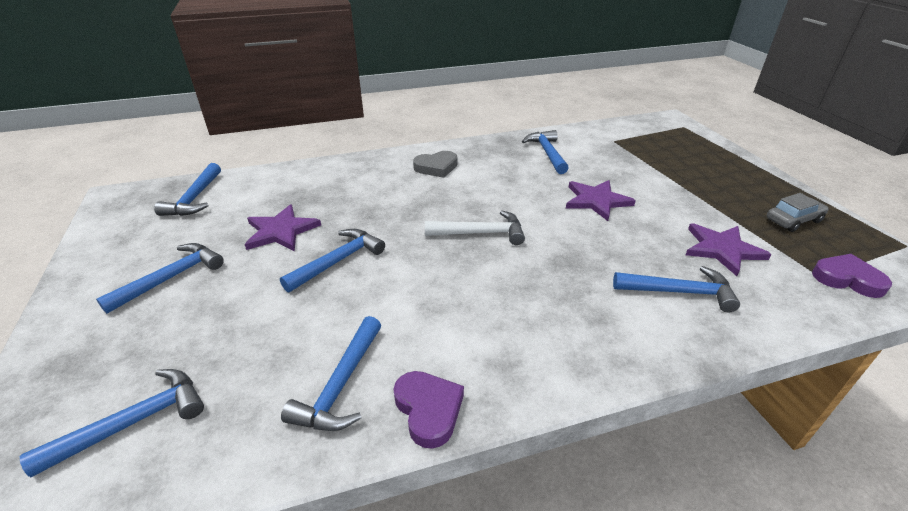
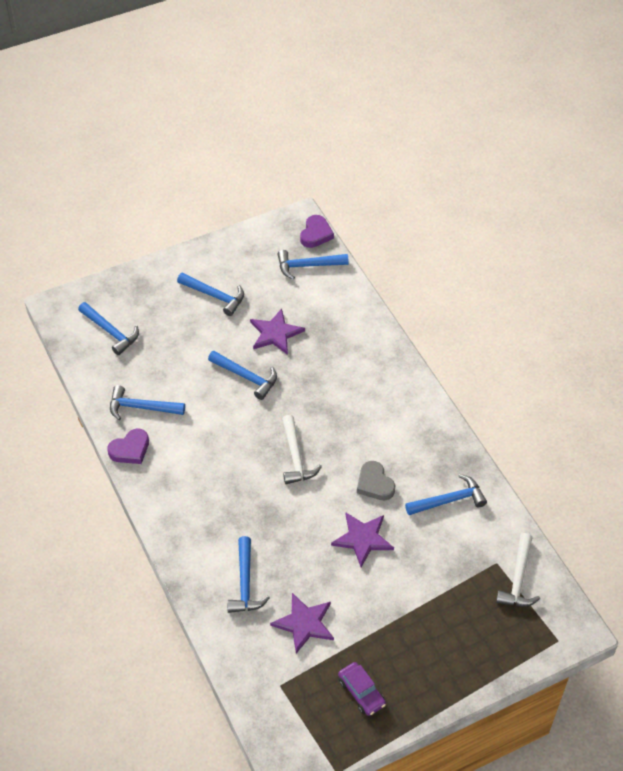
camera: 80 degrees right, 15 degrees up
(436, 167) = (396, 412): grey heart -> grey heart (374, 484)
(628, 134) = (518, 579): none -> white hammer
(793, 220) = (361, 692): grey car -> purple car
(847, 279) = (279, 703): purple heart -> purple heart (316, 234)

